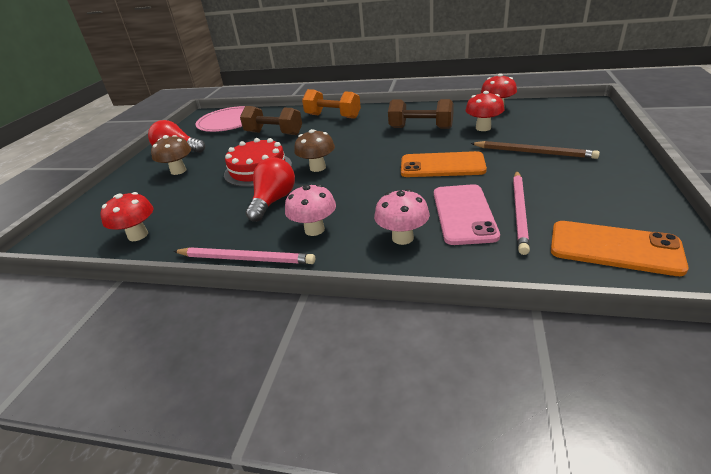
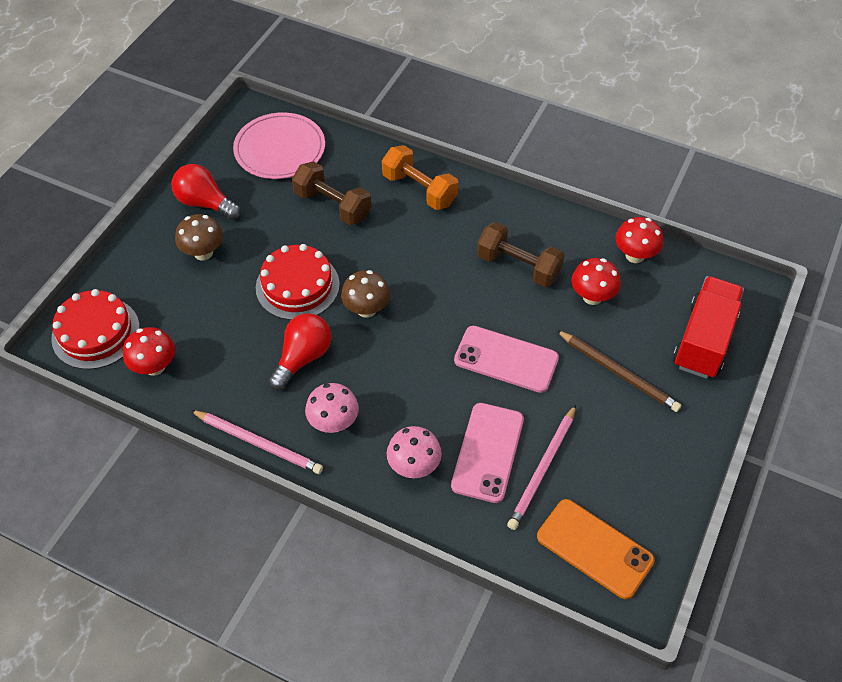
camera: 10 degrees right, 20 degrees up
(82, 228) = (95, 333): none -> red cake
(442, 165) = (506, 359): orange phone -> pink phone
(579, 127) = (703, 340): none -> red truck

